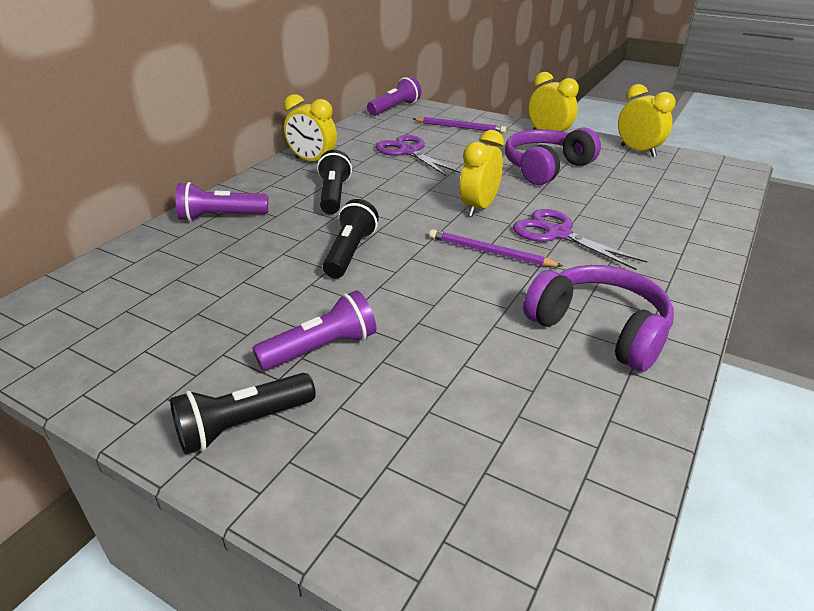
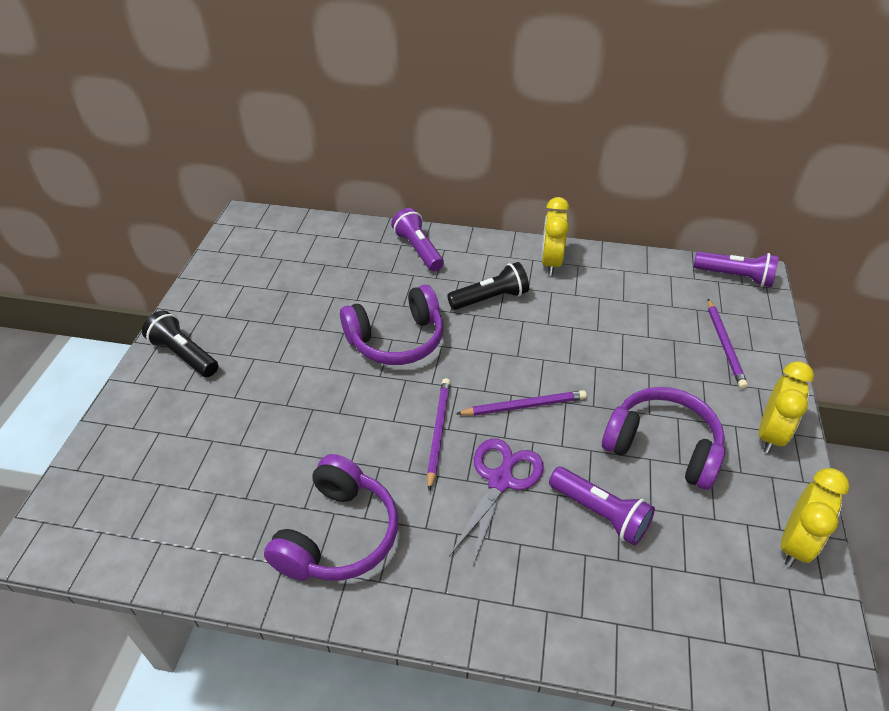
camera: 70 degrees right, 10 degrees up
(321, 348) = (265, 365): purple flashlight -> purple flashlight (600, 513)
(350, 252) = (396, 340): black flashlight -> purple headphones
(408, 152) = (621, 320): purple scissors -> none
(479, 207) = (524, 406): yellow clock -> purple pencil

